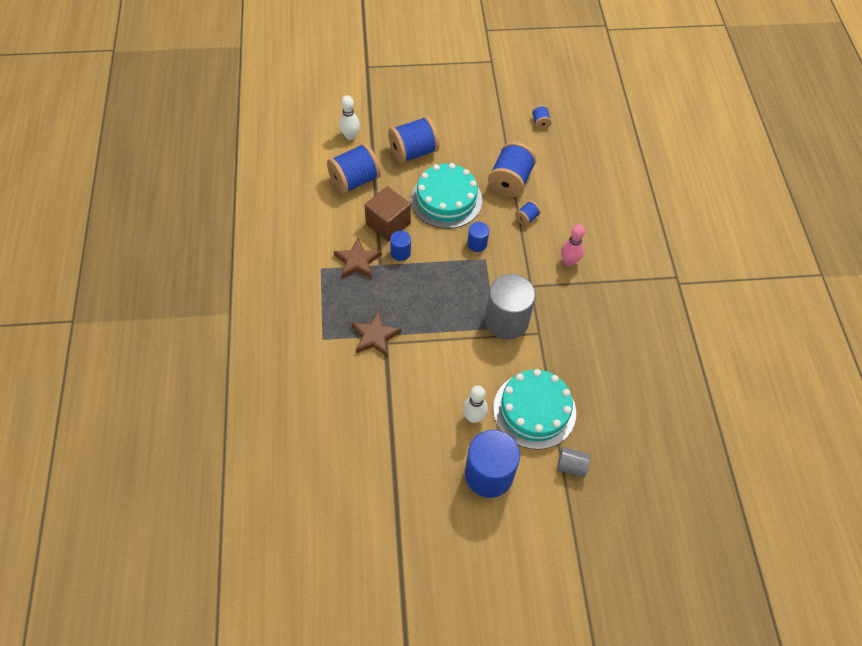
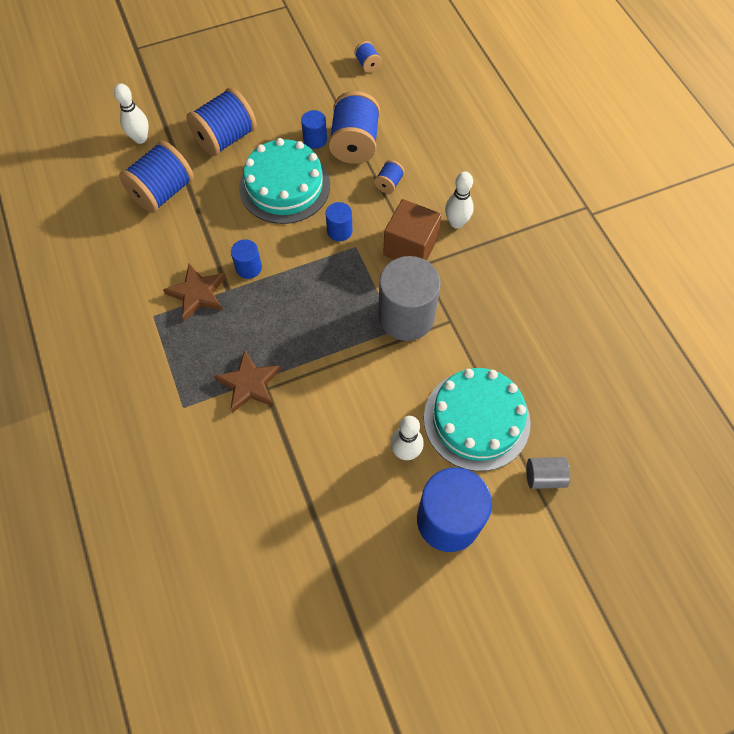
camera: 15 degrees left, 5 degrees up
(388, 223) = (221, 235): brown cube -> brown cube (410, 247)
(480, 170) = (315, 140): none -> blue cylinder
(569, 261) = (456, 223): pink bowling pin -> white bowling pin

